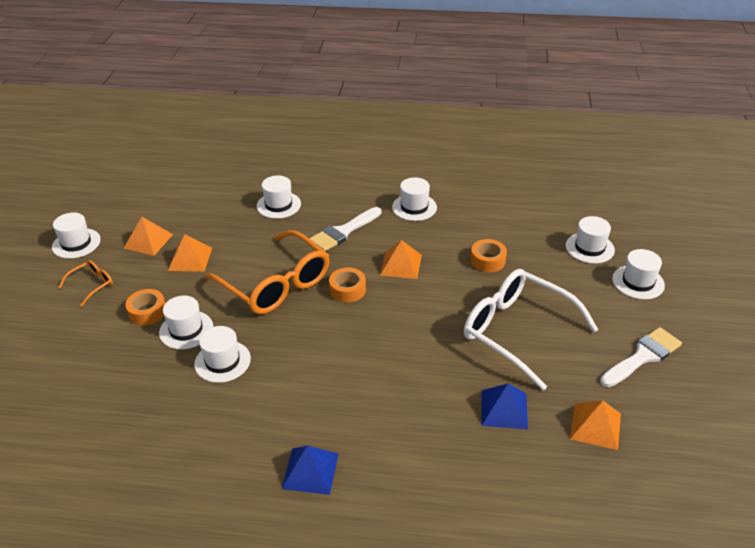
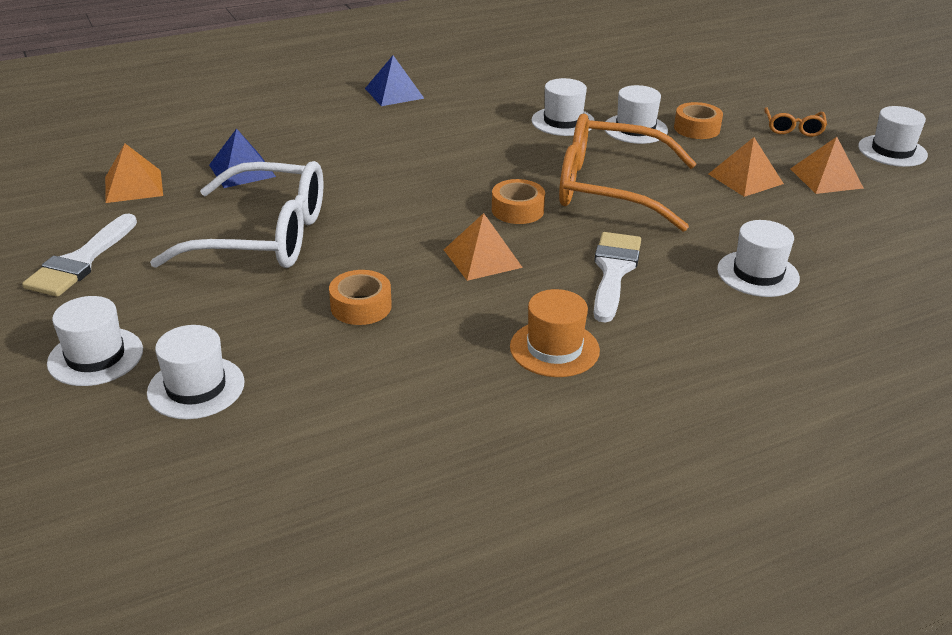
camera: 145 degrees right, 5 degrees down
(414, 207) = (554, 349): white hat -> orange hat

